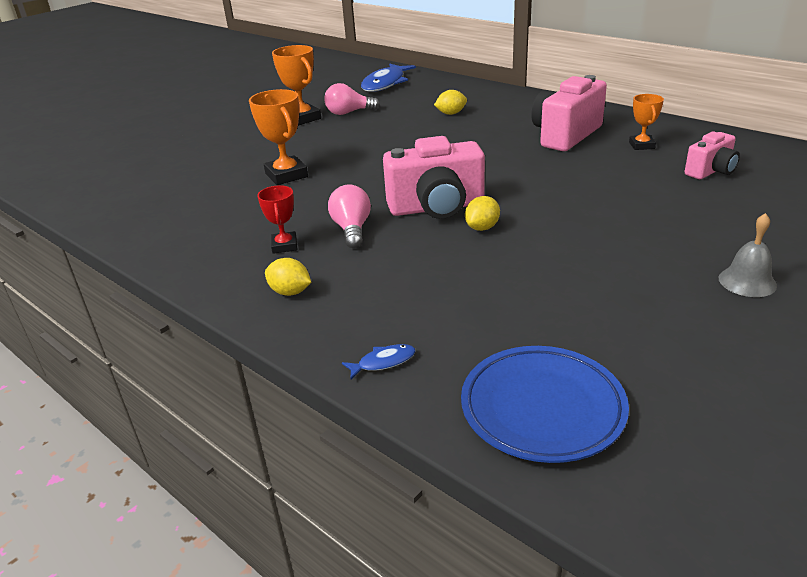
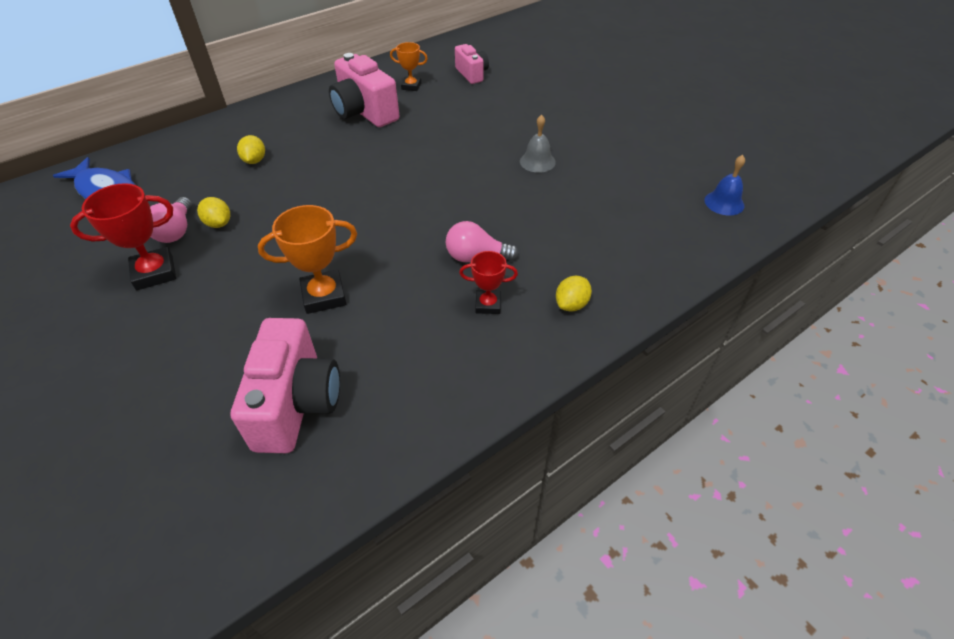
camera: 80 degrees left, 15 degrees up
(302, 118) = (154, 273): orange trophy -> red trophy
(383, 362) = (675, 260): blue fish -> none
(436, 207) = (460, 202): pink camera -> pink camera (296, 404)
(482, 228) = (506, 185): yellow lemon -> yellow lemon (218, 223)
(542, 408) = (724, 203): blue plate -> blue bell
(747, 281) = (613, 105): grey bell -> grey bell (537, 161)

